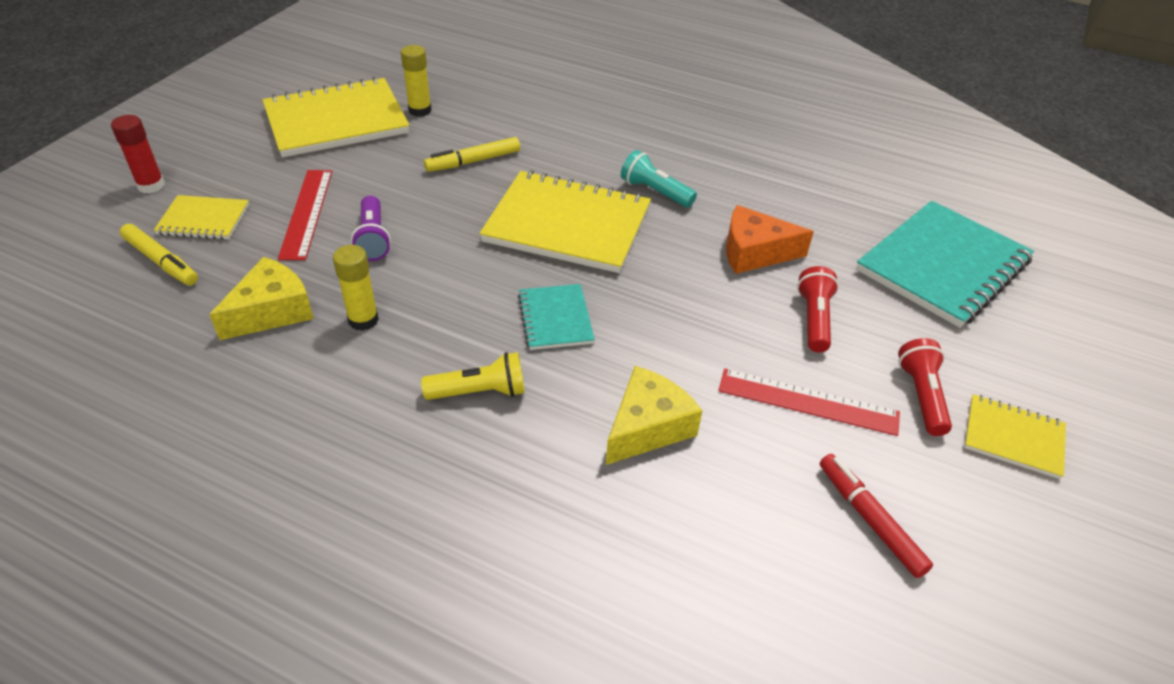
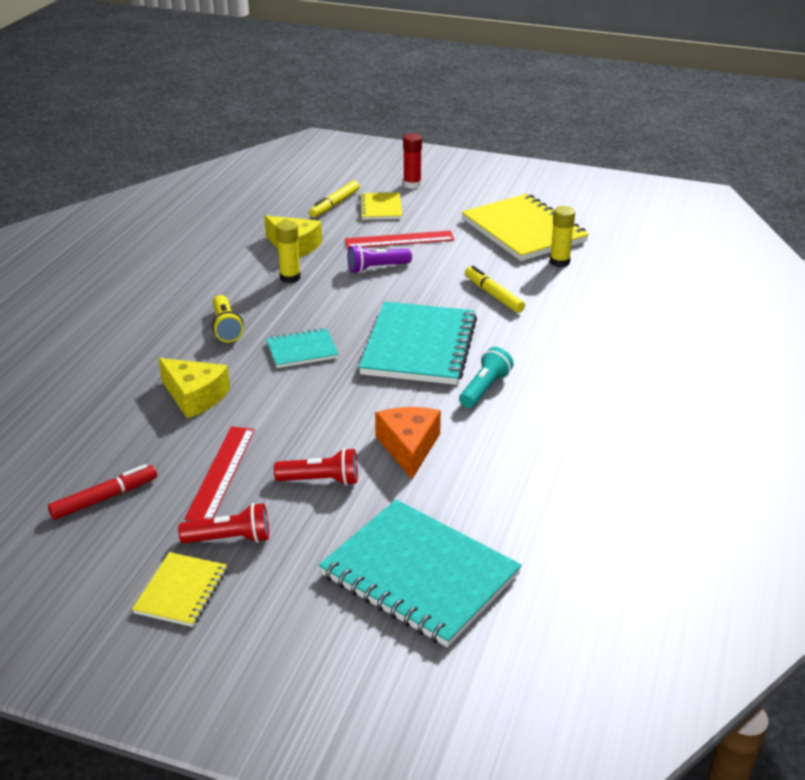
camera: 85 degrees right, 10 degrees down
(567, 225) = (419, 346): yellow notebook -> turquoise notebook

